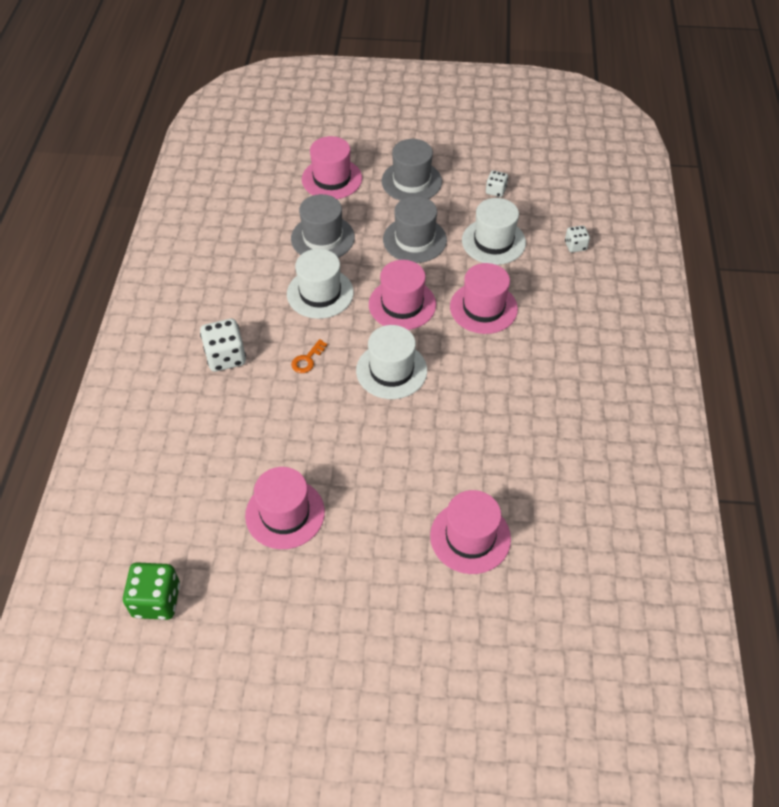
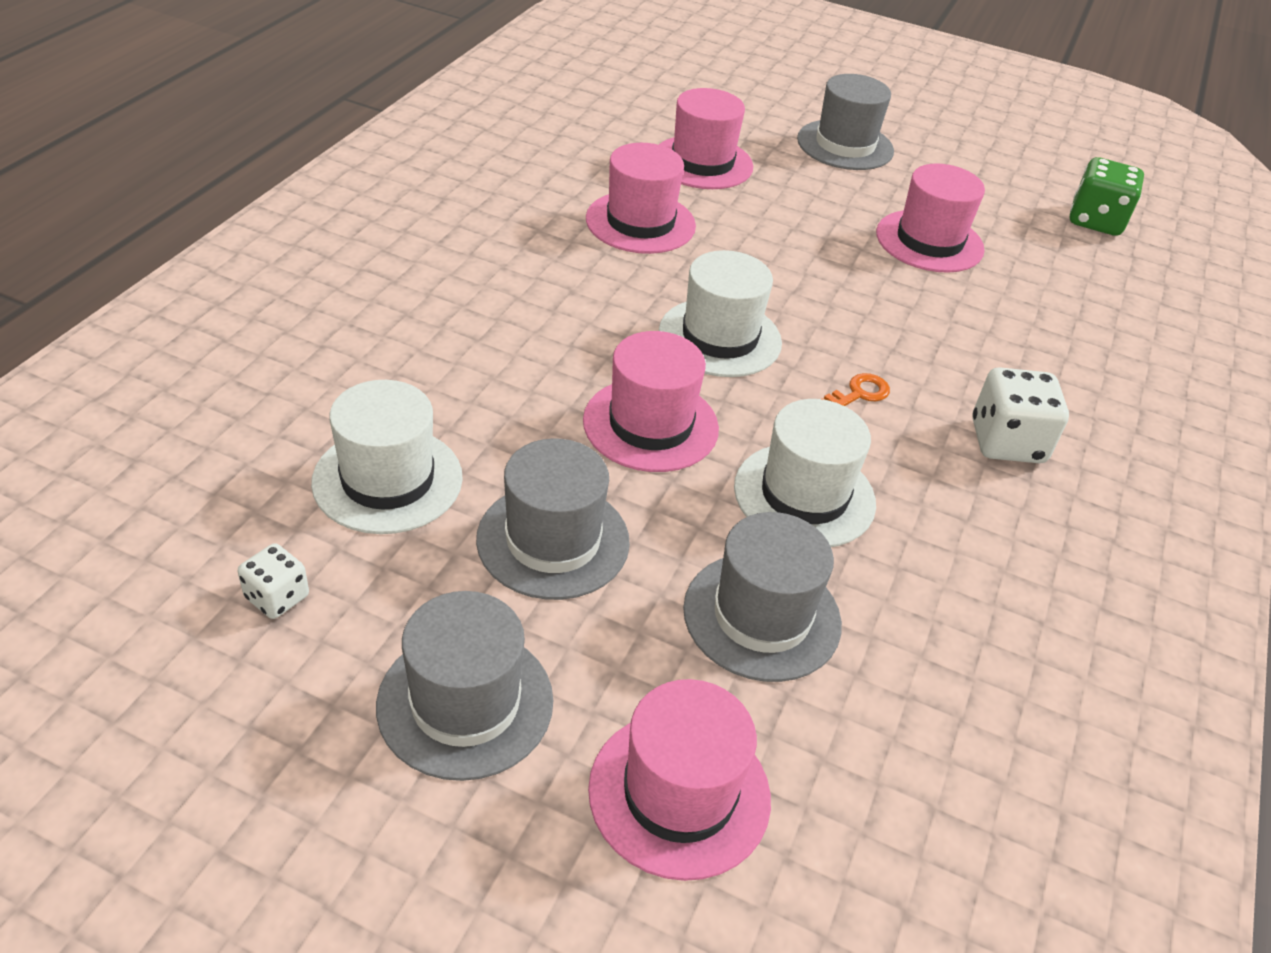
camera: 165 degrees left, 10 degrees down
(372, 619) = (845, 145): none -> grey hat
(483, 308) = (505, 373): pink hat -> pink hat (640, 222)
(575, 246) = (233, 417): white dice -> none

